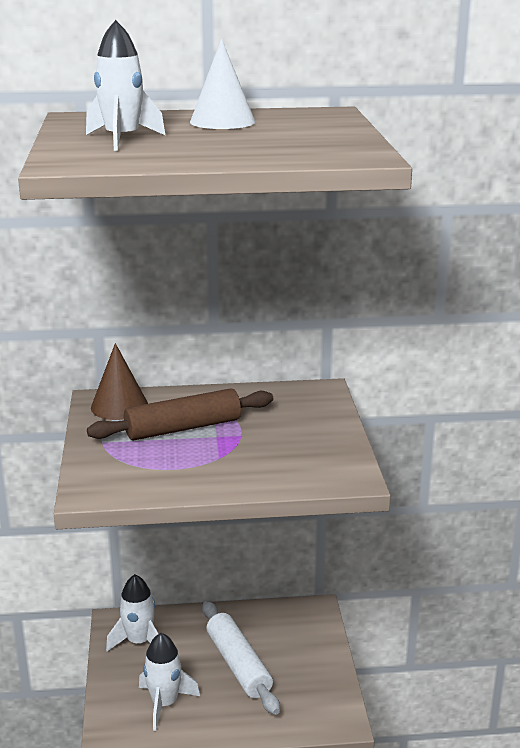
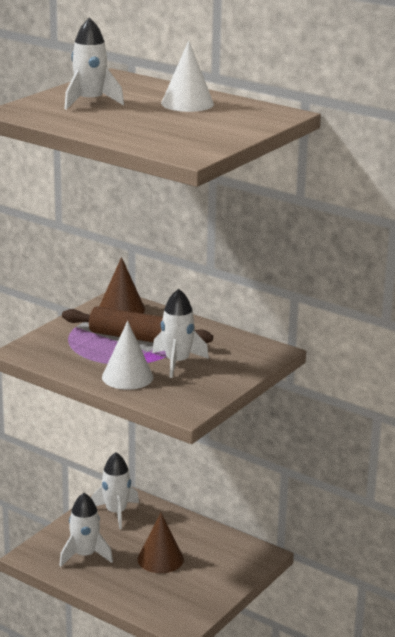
camera: 40 degrees right, 0 degrees up
(238, 665) = (160, 559): white rolling pin -> brown cone
(242, 470) = (127, 377): none -> white cone
(262, 435) = (177, 362): none -> white rocket

